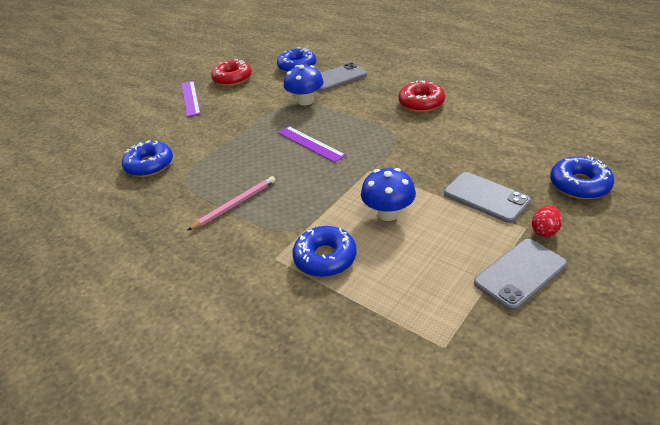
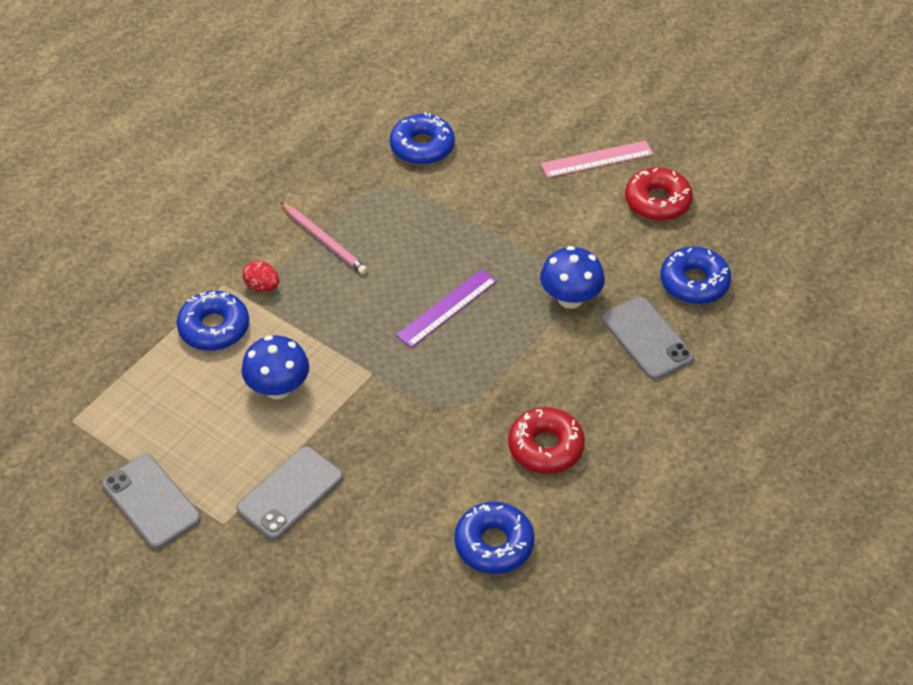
camera: 85 degrees right, 10 degrees up
(190, 98) = (597, 159): purple ruler -> pink ruler
(544, 230) = (215, 542): red egg -> red egg (262, 286)
(579, 185) = (296, 604): blue donut -> blue donut (494, 544)

